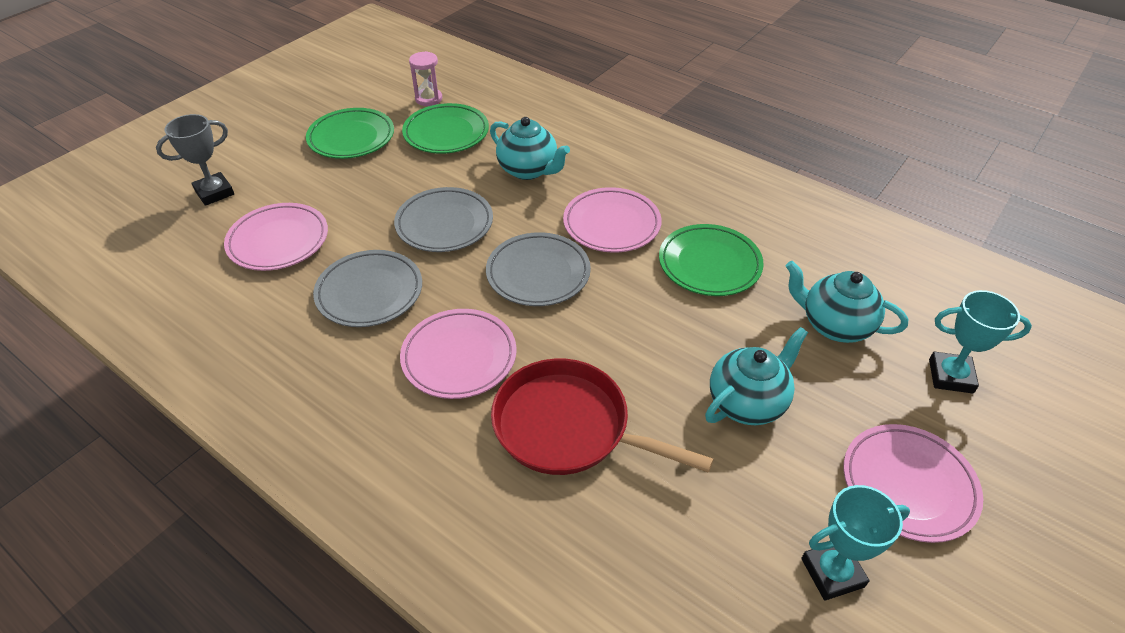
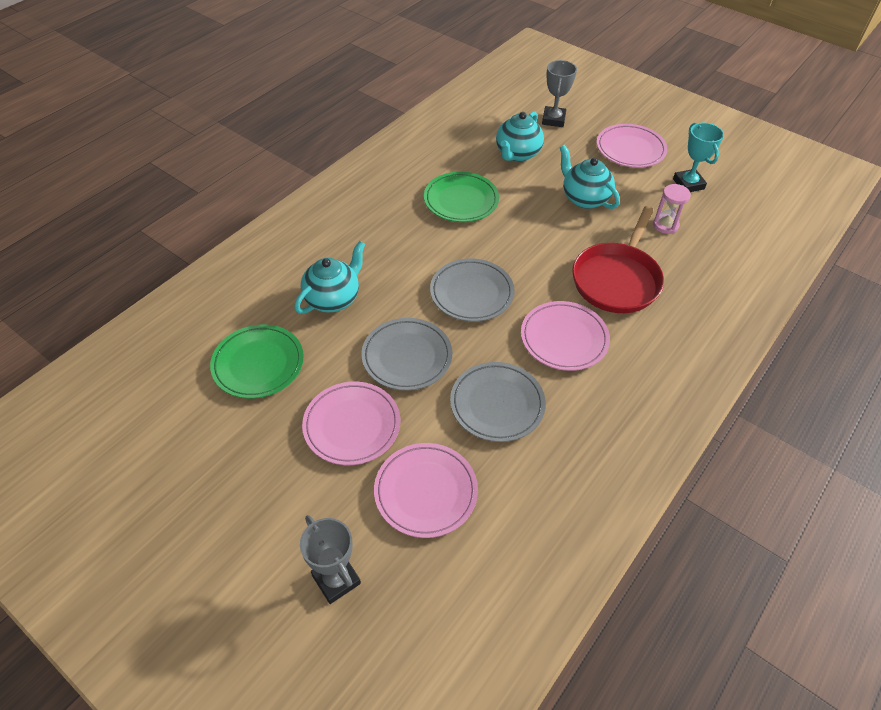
camera: 90 degrees left, 5 degrees up
(351, 138) = (249, 451): green plate -> none
(429, 99) = (185, 384): pink hourglass -> pink hourglass (665, 225)
(611, 224) = (413, 248): pink plate -> pink plate (352, 426)
(950, 376) = (553, 120): turquoise trophy -> grey trophy

